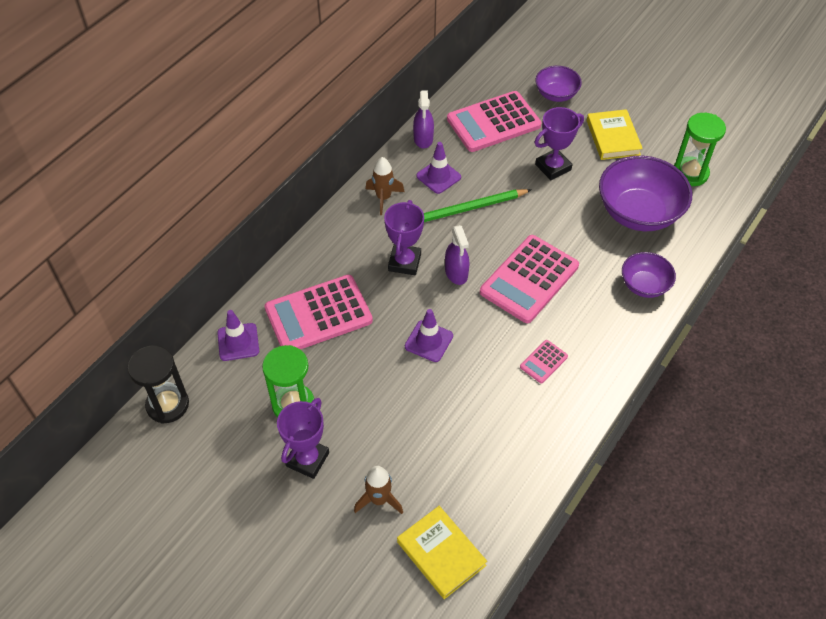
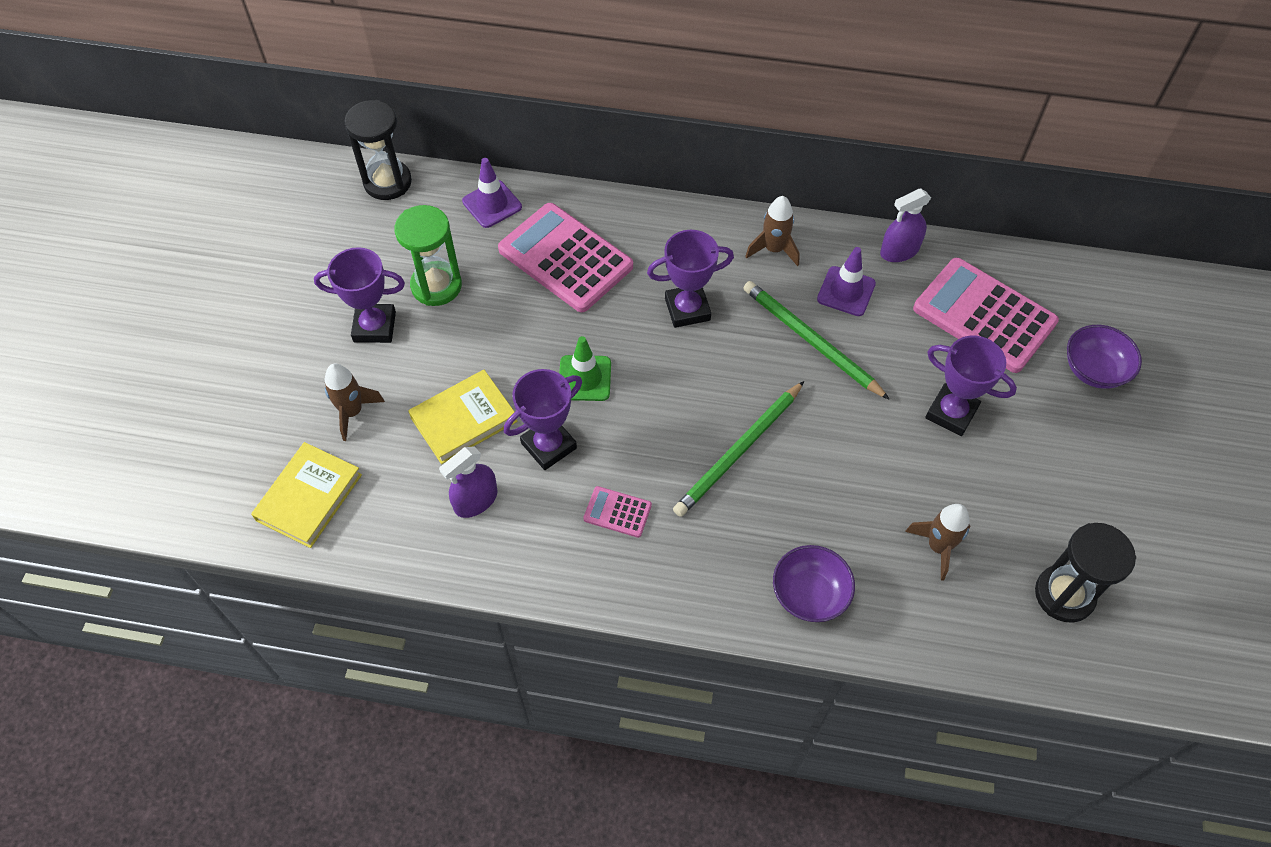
camera: 65 degrees right, 5 degrees up
(428, 341) = (584, 378): purple traffic cone -> green traffic cone
(456, 273) = (703, 368): purple spray bottle -> purple spray bottle (476, 500)
(473, 382) = (548, 445): none -> purple trophy
(529, 279) = (739, 451): pink calculator -> green pencil
(613, 137) = (1062, 469): yellow book -> yellow book (464, 419)
(638, 213) = (938, 547): purple bowl -> brown rocket
(690, 173) = (1064, 595): green hourglass -> black hourglass

